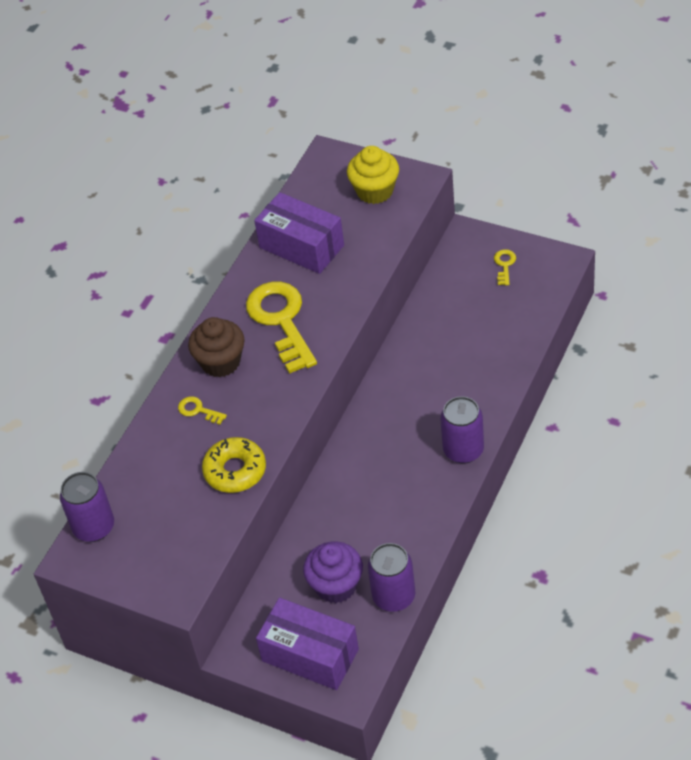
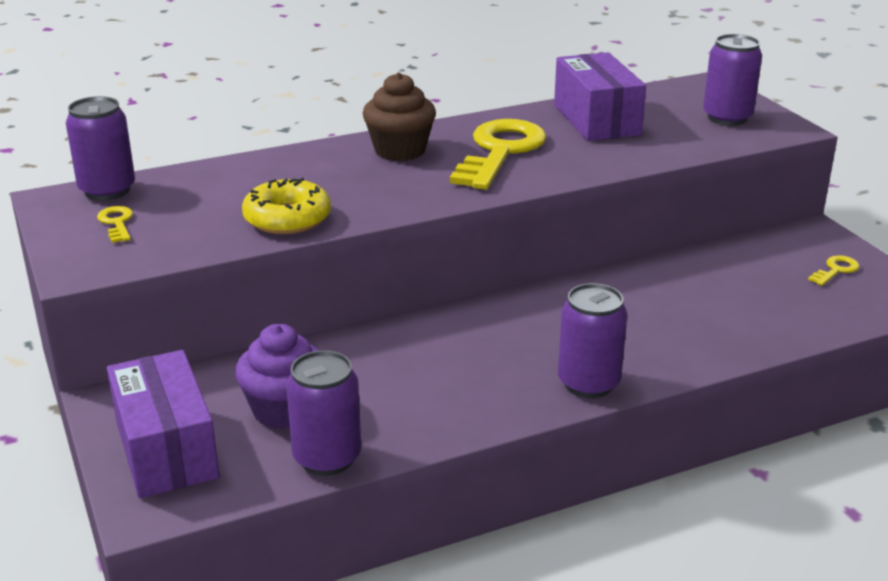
camera: 35 degrees right, 20 degrees down
(198, 410) = (327, 168): yellow key -> yellow key (117, 223)
(375, 191) = (727, 118): yellow cupcake -> purple can

